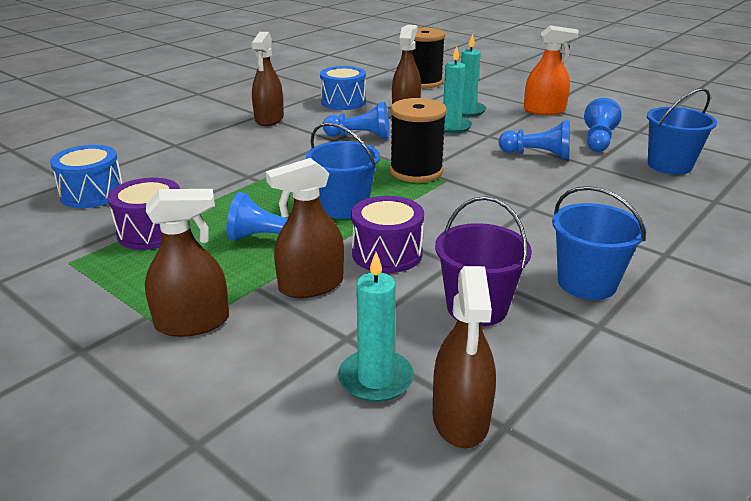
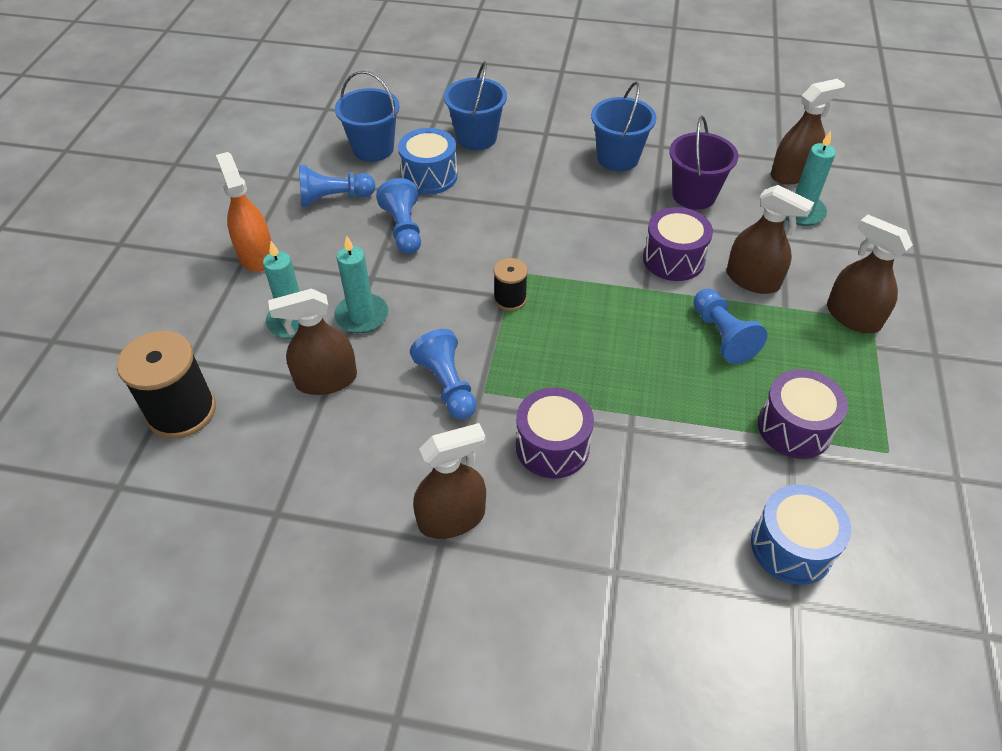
camera: 120 degrees left, 20 degrees up
(272, 151) = (552, 446): none -> purple drum
(343, 102) = (327, 466): blue drum -> blue drum (429, 176)
(344, 207) = (627, 317): blue bucket -> blue bucket (476, 137)
(416, 171) = (510, 299): black spool -> black spool, size x0.54

